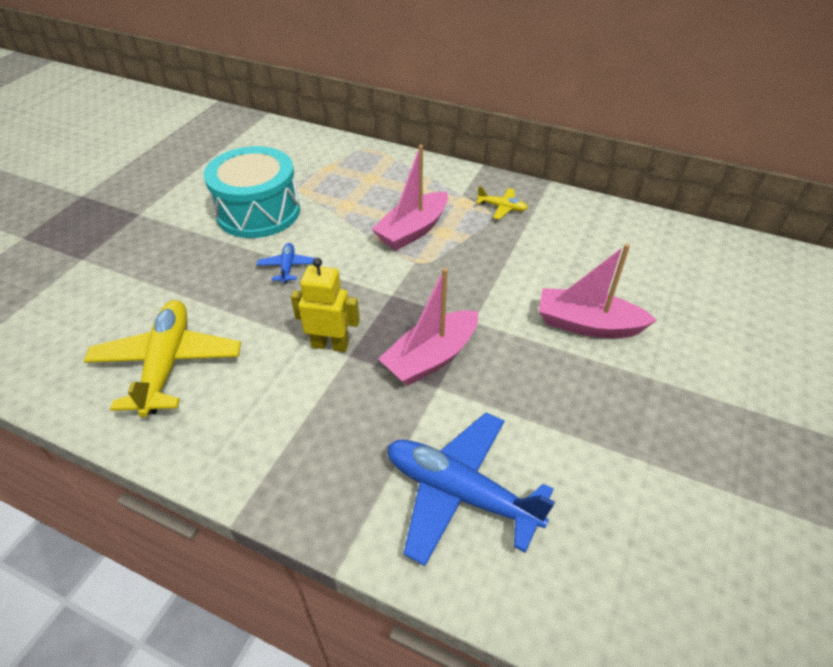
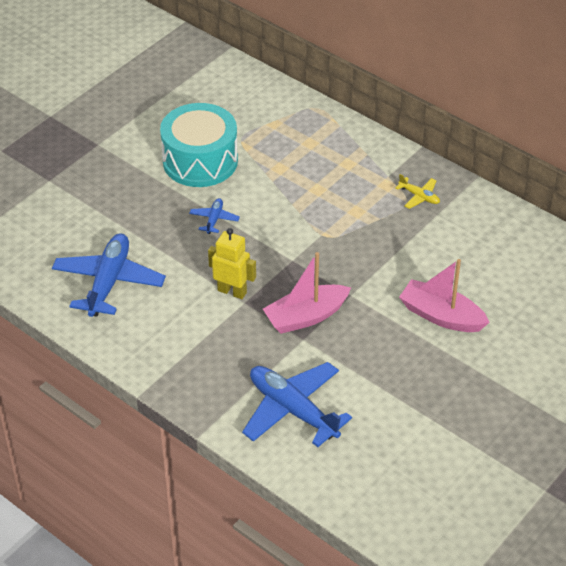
camera: 15 degrees right, 0 degrees up
(167, 364) = (109, 282): yellow plane -> blue plane
(413, 230) = (330, 204): pink boat -> none

